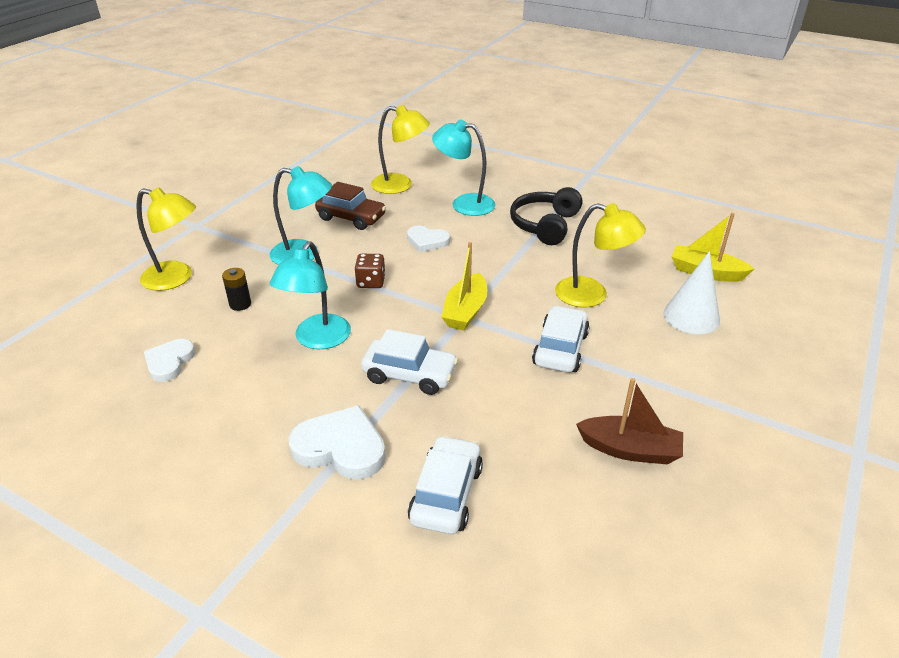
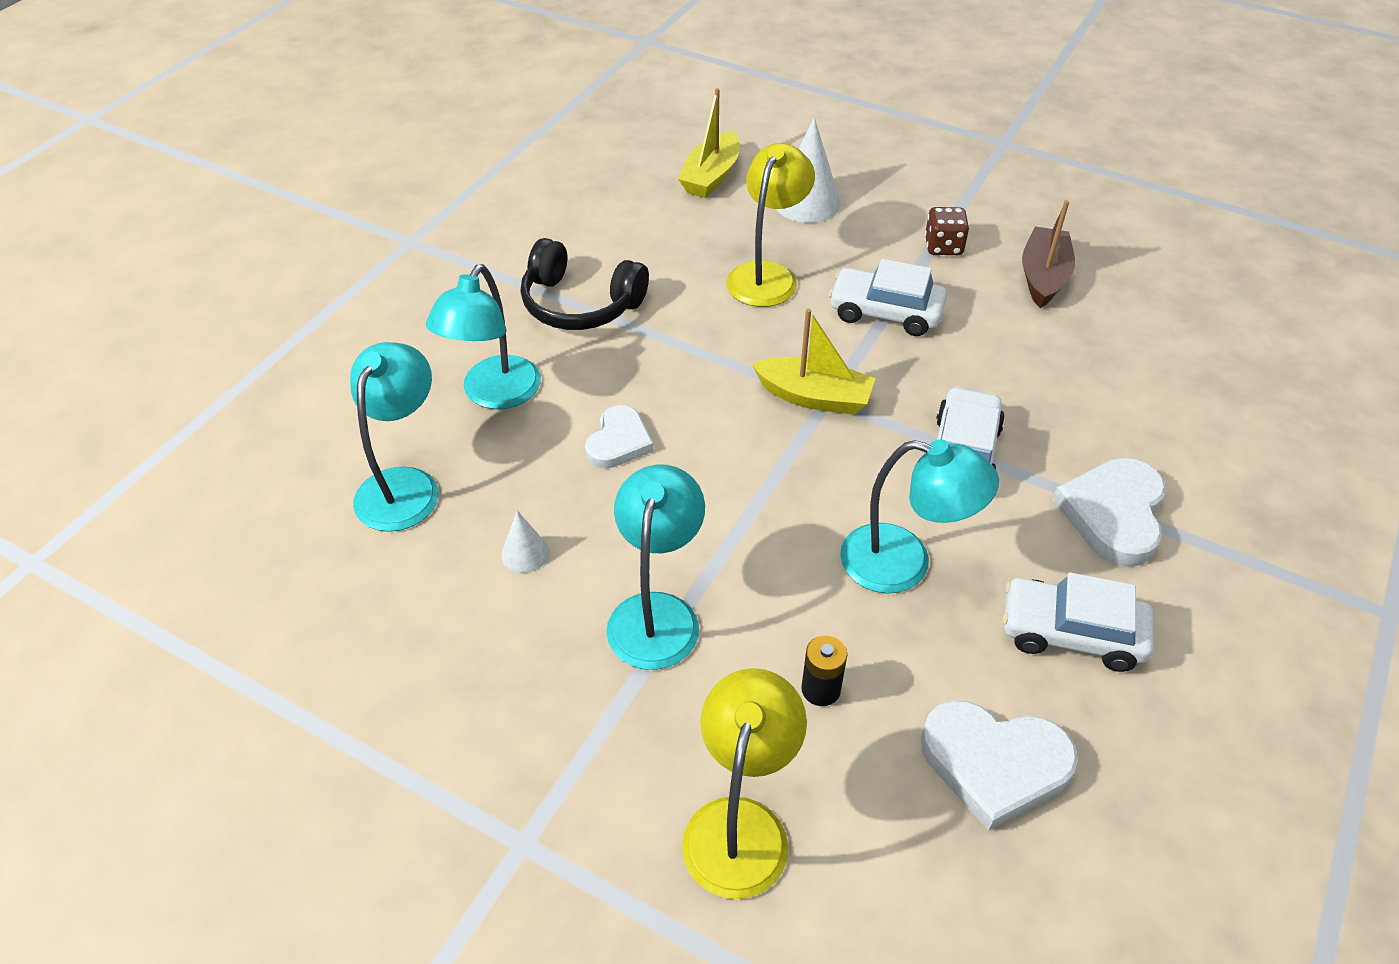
camera: 90 degrees left, 10 degrees up
(169, 362) = (994, 764): white heart -> white heart, size x1.54
(351, 218) = (525, 553): brown car -> white cone
(371, 282) = (744, 509): brown dice -> brown dice (943, 246)
(400, 185) = (404, 485): yellow lamp -> turquoise lamp
(446, 494) = (1152, 416): white car -> white car (1071, 633)

